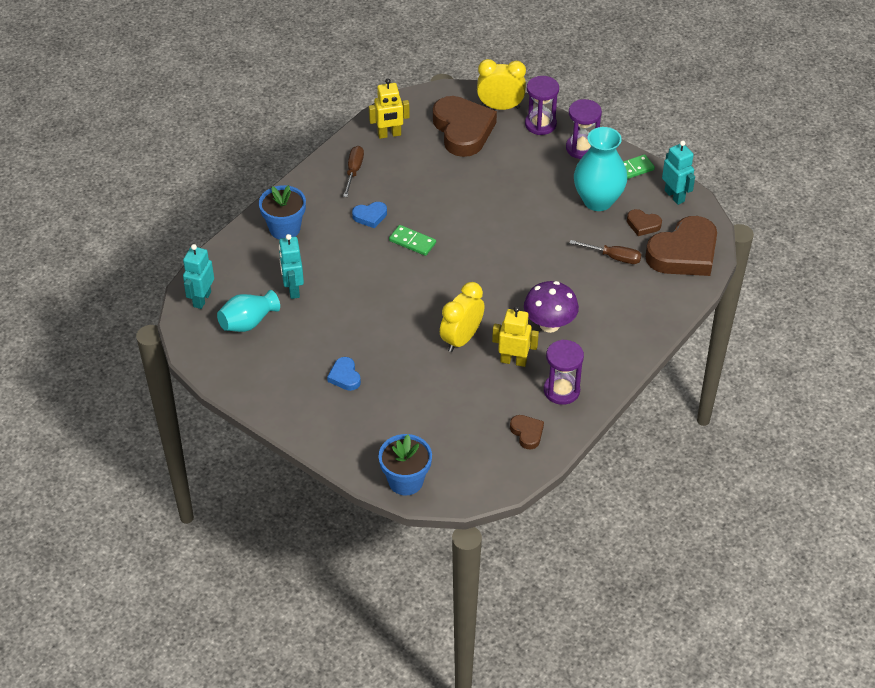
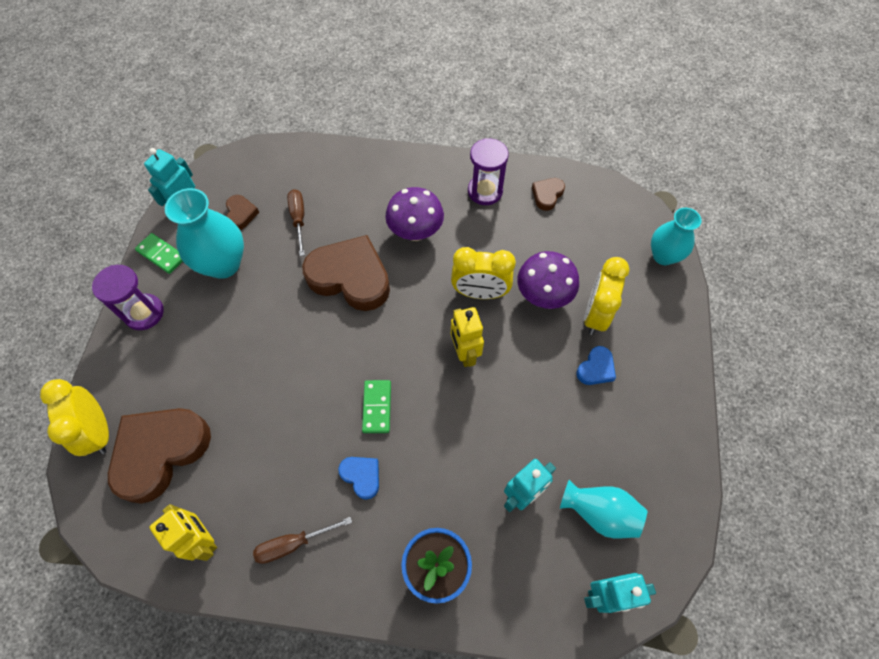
camera: 120 degrees left, 15 degrees up
(388, 401) = (595, 315): none -> yellow clock
(405, 481) = (663, 256): blue flower pot -> turquoise vase
(429, 377) = (543, 296): none -> purple mushroom
(513, 361) = (477, 240): yellow robot -> yellow robot (464, 353)
(540, 124) = (117, 372): purple hourglass -> none
(684, 253) = (264, 170): brown heart -> brown heart (350, 277)

